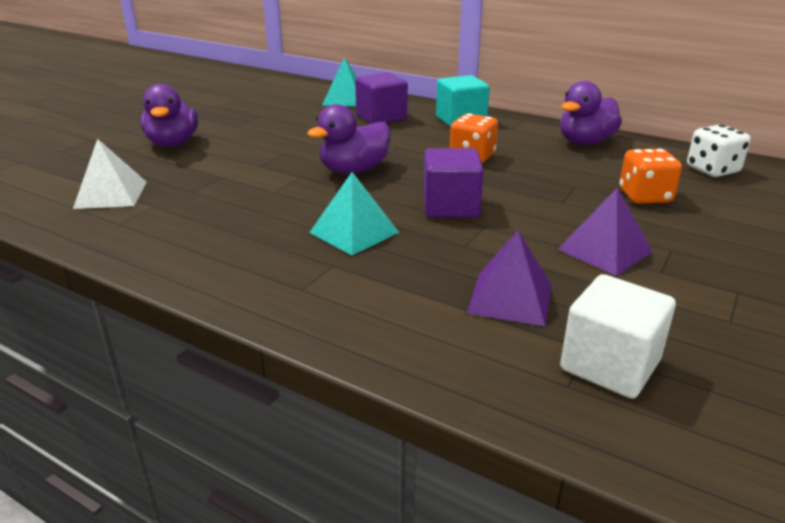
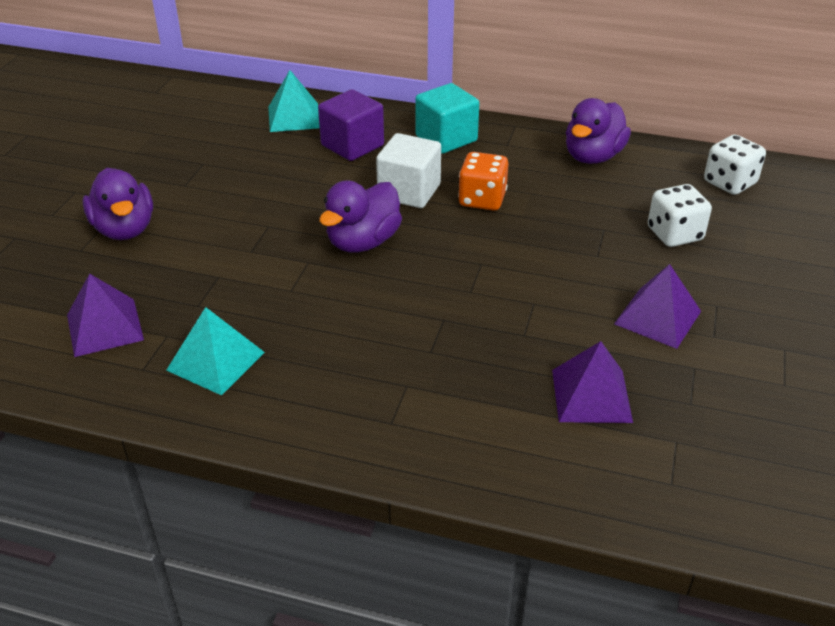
camera: 15 degrees left, 10 degrees up
(111, 194) = (105, 327): white pyramid -> purple pyramid
(354, 232) = (407, 336): turquoise pyramid -> turquoise pyramid (215, 361)
(450, 207) = (489, 282): purple cube -> none
(609, 365) = (699, 455): white cube -> white cube (409, 192)
(644, 196) = (674, 234): orange dice -> white dice

